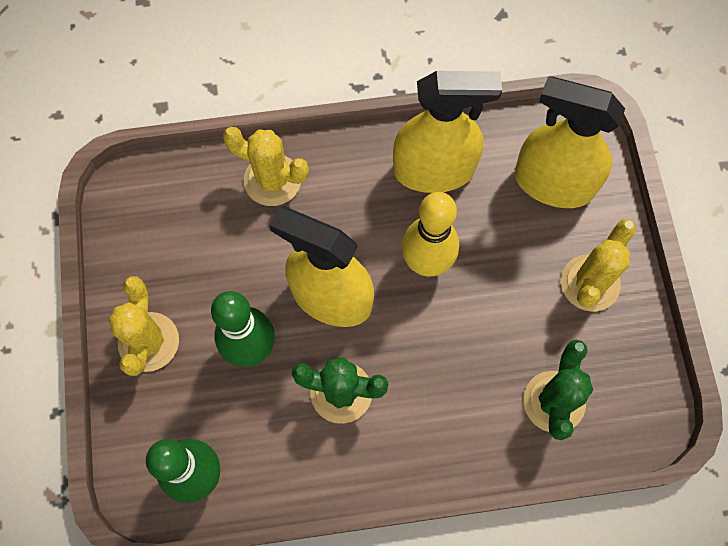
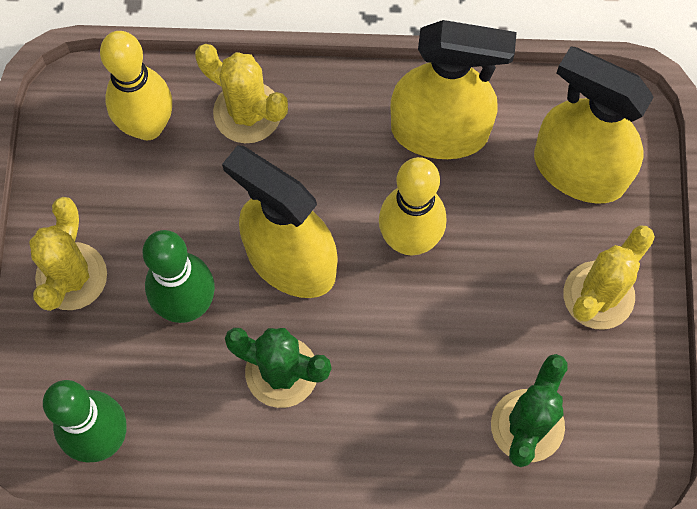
camera: 10 degrees right, 0 degrees up
(191, 205) = (148, 126): none -> yellow bowling pin

